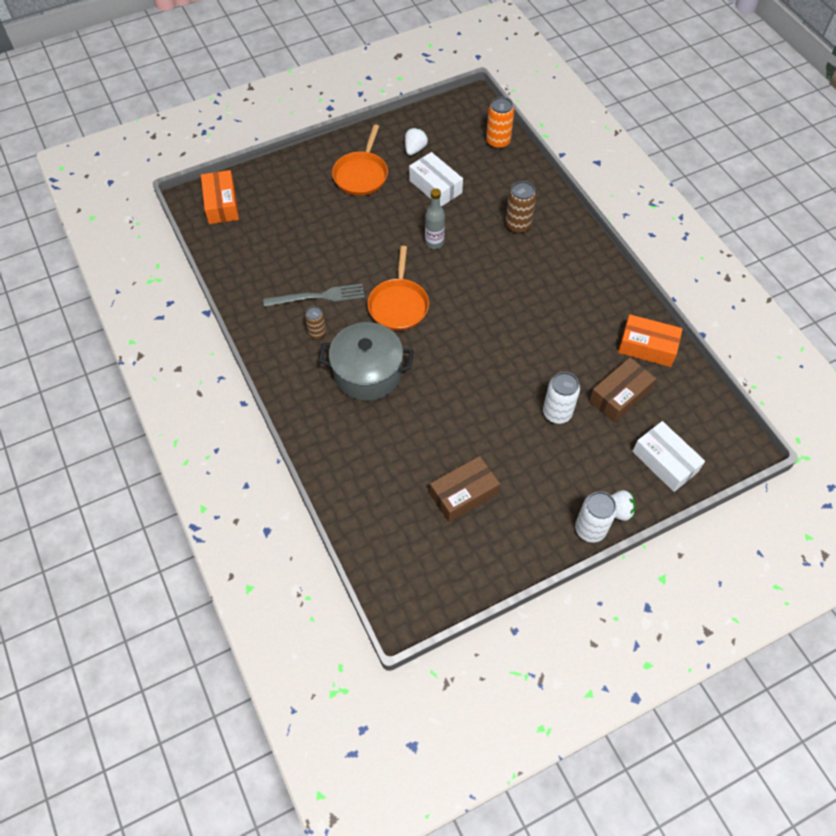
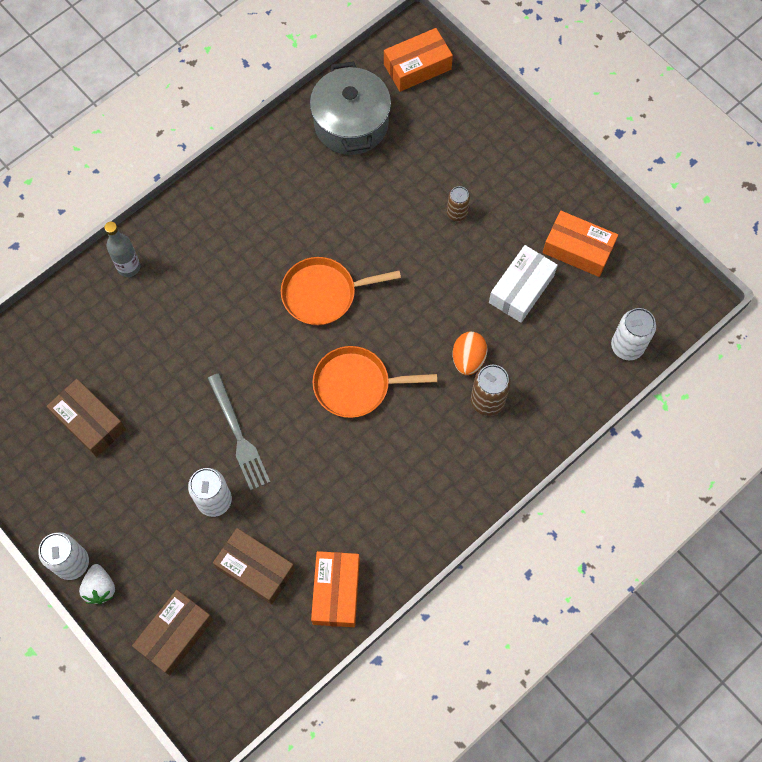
camera: 75 degrees right, 10 degrees up
(317, 333) = (261, 220): brown can -> brown can (457, 213)
(318, 297) = (311, 206): grey fork -> grey fork (238, 435)
(361, 175) = (512, 200): orange pan -> orange pan (356, 385)
(367, 373) = (221, 286): grey pot -> grey pot (351, 124)
(415, 149) = (578, 249): white strawberry -> orange box
(434, 243) = (428, 310): grey bottle -> grey bottle (129, 267)
(481, 229) = (468, 359): none -> orange egg
(498, 142) = (627, 346): orange can -> white can
(665, 461) = (175, 634): white box -> brown box

